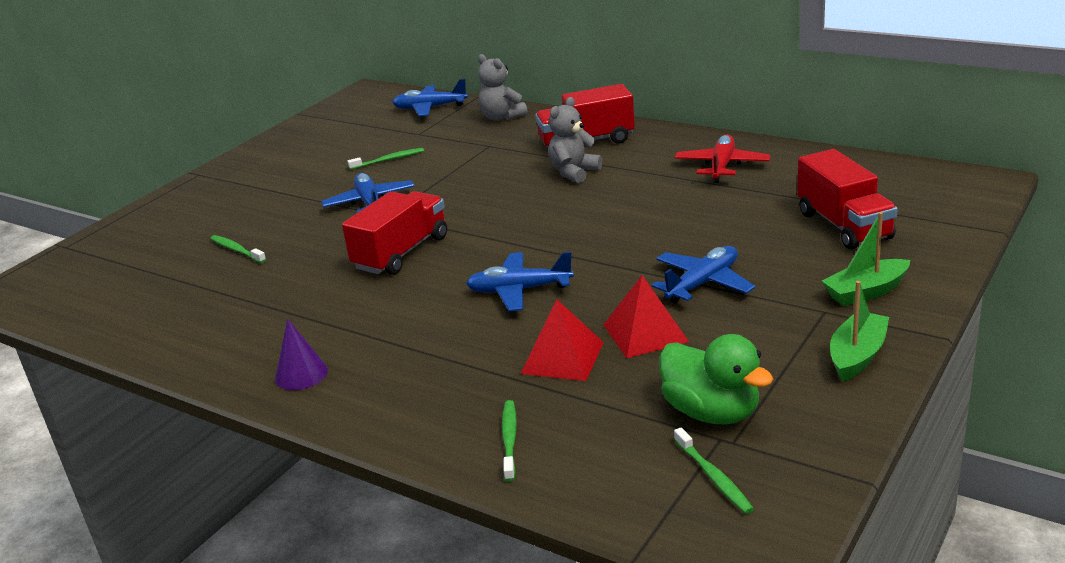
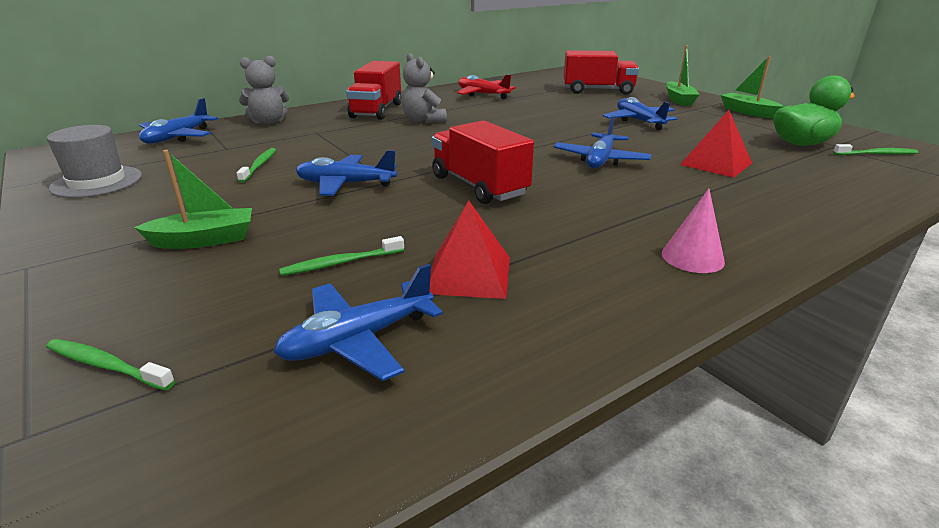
camera: 70 degrees left, 0 degrees up
(151, 287) = (358, 340): none -> blue plane
(250, 200) = (204, 240): none -> green boat
(301, 374) = (692, 257): purple cone -> pink cone
(322, 130) = (97, 182): none -> grey hat
(509, 440) = (831, 193): green toothbrush -> green toothbrush (107, 366)
(645, 333) = (694, 141): red pyramid -> red pyramid (468, 274)

